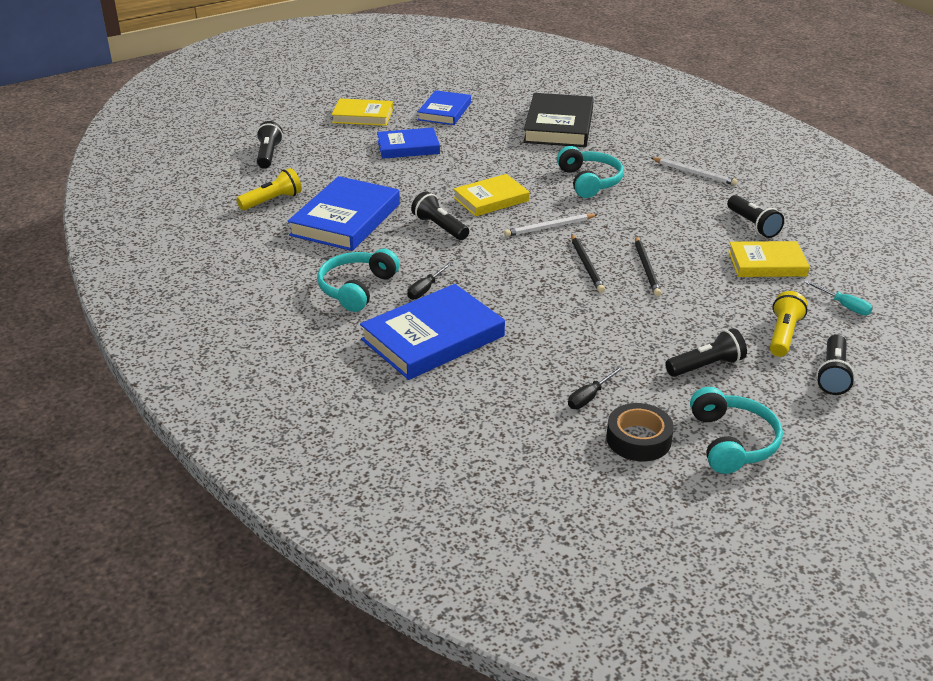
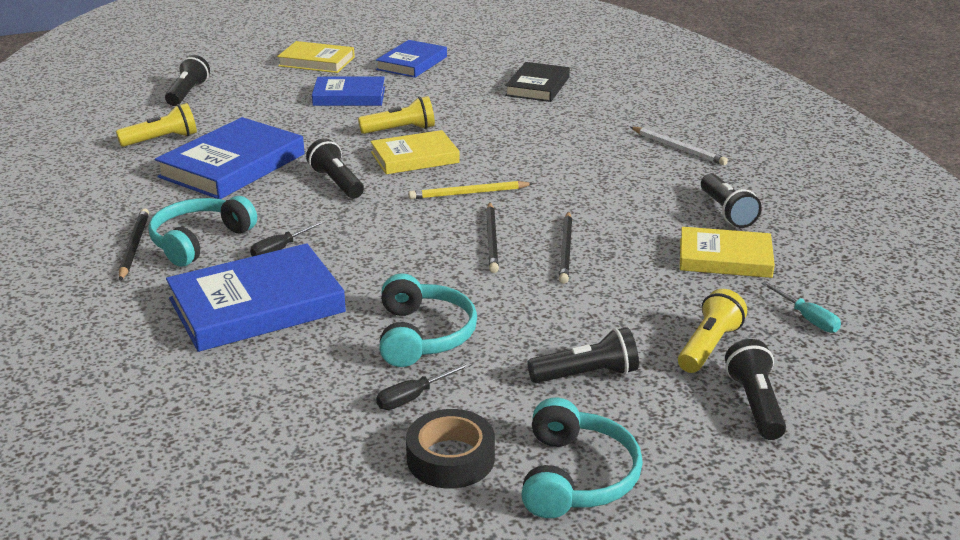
camera: 10 degrees right, 5 degrees down
(306, 298) = (134, 246): none -> black pencil
(467, 175) = (400, 130): none -> yellow flashlight
(549, 227) = (468, 193): white pencil -> yellow pencil
(559, 126) = (537, 86): black book -> black book, size x0.64
(589, 181) = (544, 147): turquoise headphones -> turquoise headphones (423, 335)
(832, 375) = (755, 404): black flashlight -> black flashlight turned 150 degrees clockwise

